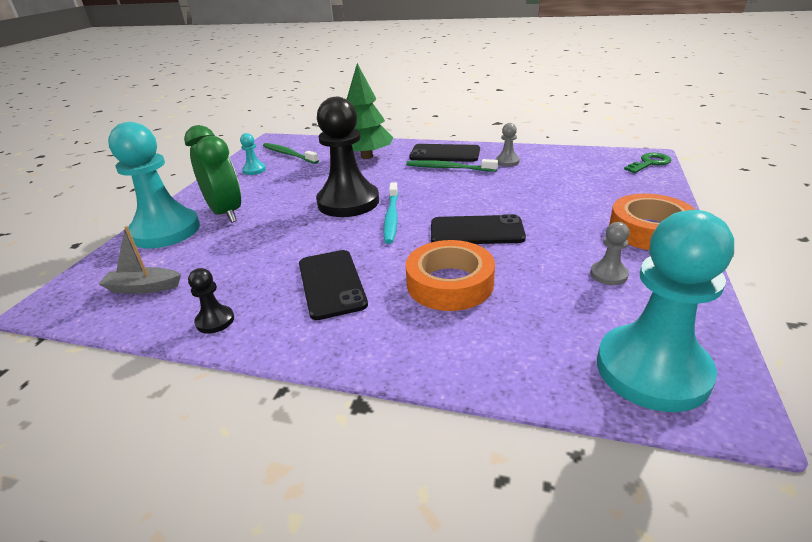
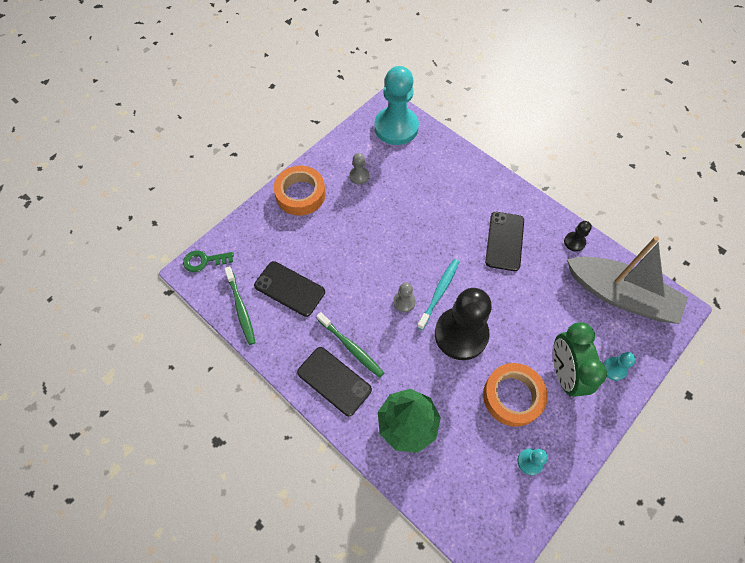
camera: 155 degrees left, 30 degrees up
(143, 287) = (620, 295): grey boat -> grey boat, size x2.25
(165, 231) = (614, 369): turquoise pawn -> turquoise pawn, size x0.43
(288, 154) = (485, 488): green toothbrush -> green toothbrush (241, 309)
(450, 283) = (441, 209): orange tape -> orange tape (512, 396)
(476, 231) = (395, 246): black phone -> black phone (289, 289)
(507, 162) = (297, 329): grey pawn -> grey pawn (404, 302)

